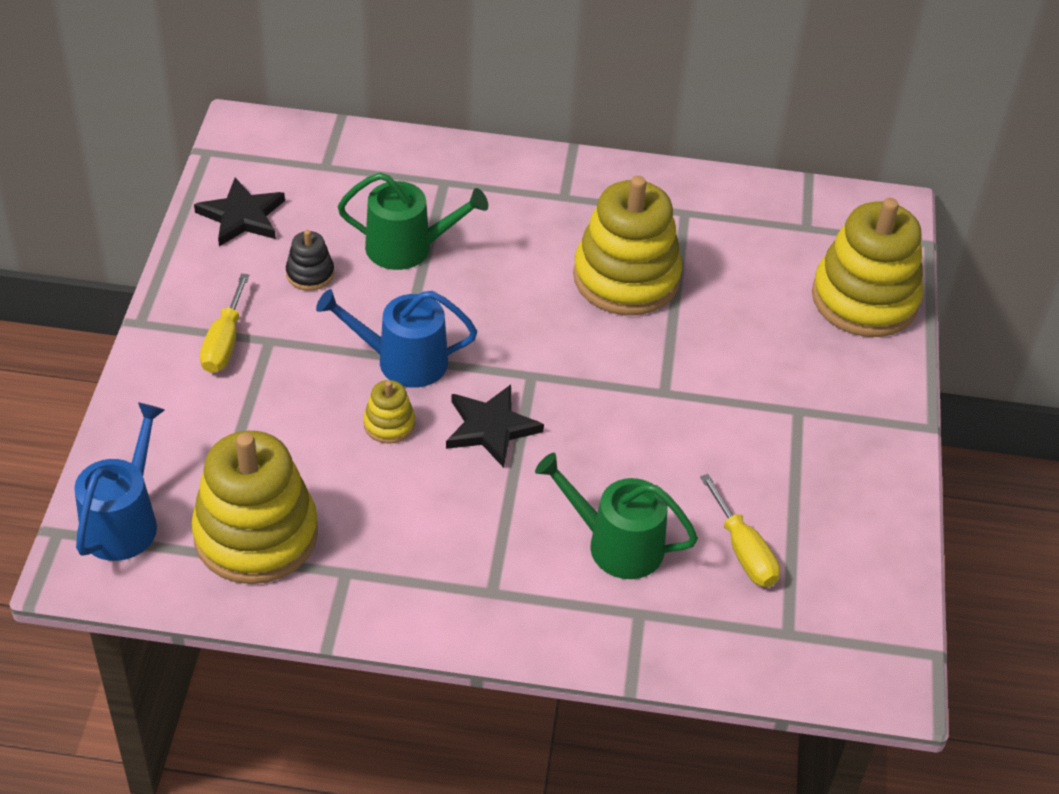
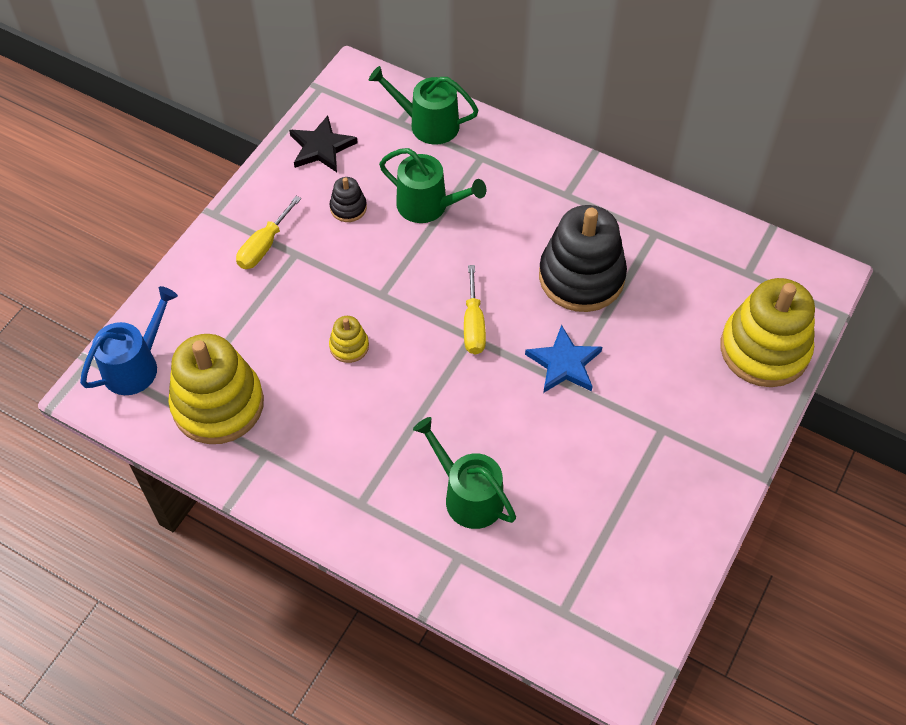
camera: 25 degrees right, 10 degrees up
(362, 161) = (428, 124): none -> green watering can
(403, 361) = (382, 298): blue watering can -> none
(490, 428) = (420, 372): black star -> none
(626, 278) = (581, 277): yellow stacking toy -> black stacking toy
(653, 373) = (564, 363): none -> blue star
(743, 551) = (561, 533): yellow screwdriver -> yellow screwdriver (473, 325)

